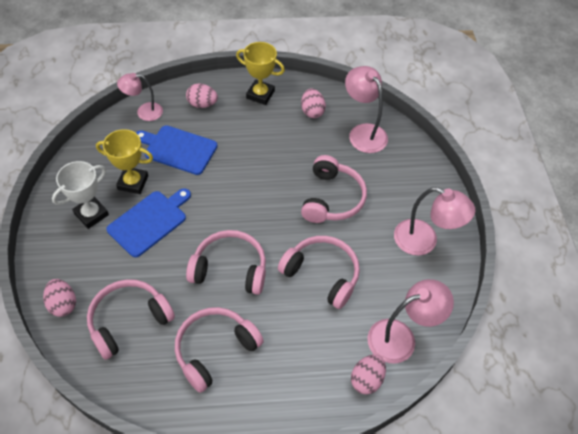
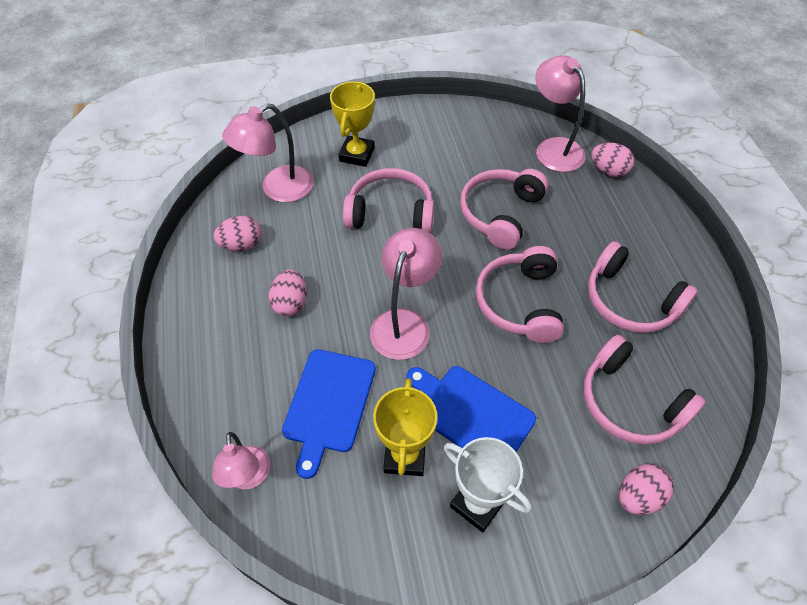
camera: 95 degrees left, 0 degrees up
(202, 104) = (229, 388): pink egg -> pink egg (290, 303)
(260, 94) = (207, 311): yellow trophy -> yellow trophy (357, 154)
(424, 241) = (434, 133): pink lamp -> pink lamp (404, 323)

